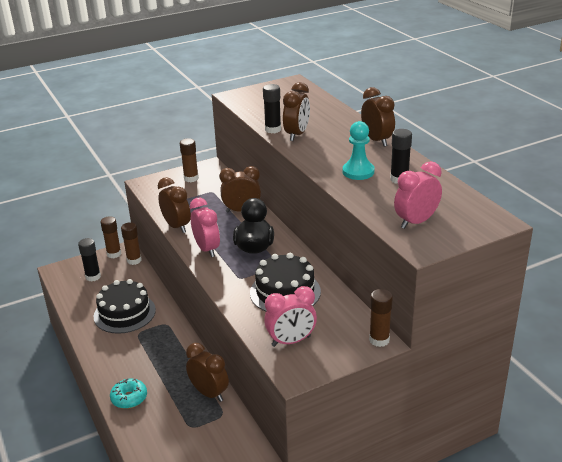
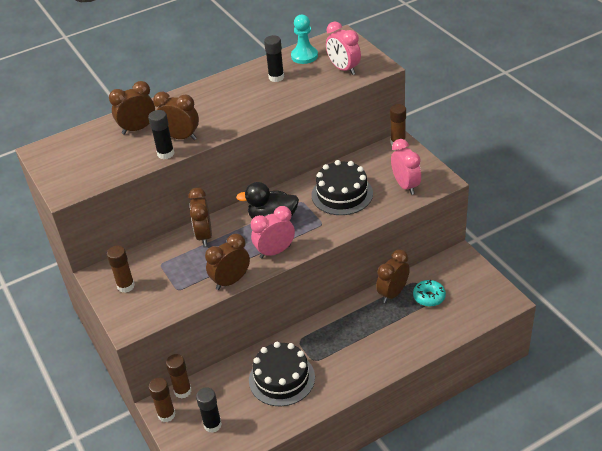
camera: 90 degrees left, 10 degrees up
(129, 398) = (405, 347): turquoise donut -> turquoise donut (429, 297)
(358, 172) = (261, 98): turquoise pawn -> turquoise pawn (304, 56)
(377, 140) = (201, 90): brown clock -> brown clock (138, 128)

